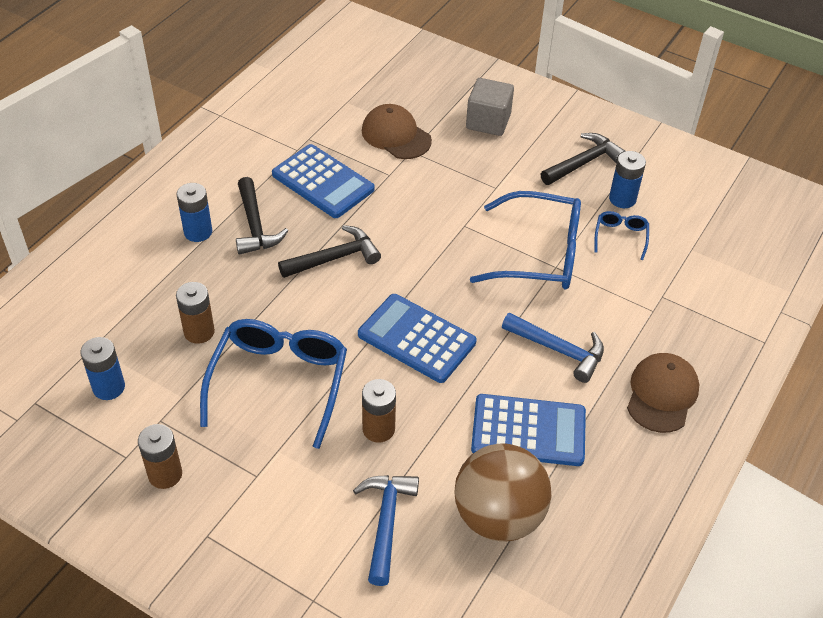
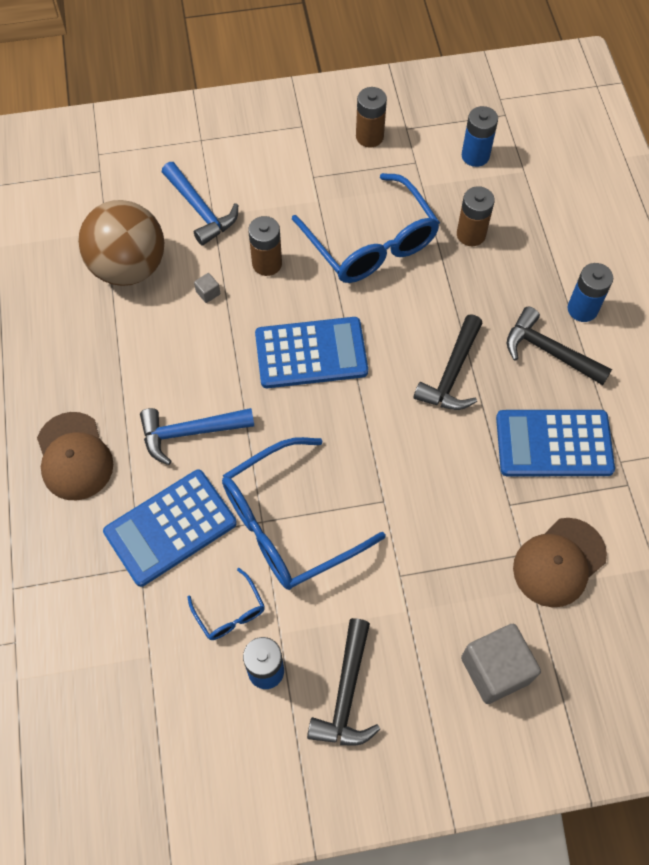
camera: 140 degrees right, 15 degrees up
(396, 135) = (559, 562): brown cap -> brown cap turned 135 degrees clockwise
(450, 441) = (208, 293): none -> grey cube
(528, 431) = (158, 343): blue calculator -> blue calculator (170, 527)

